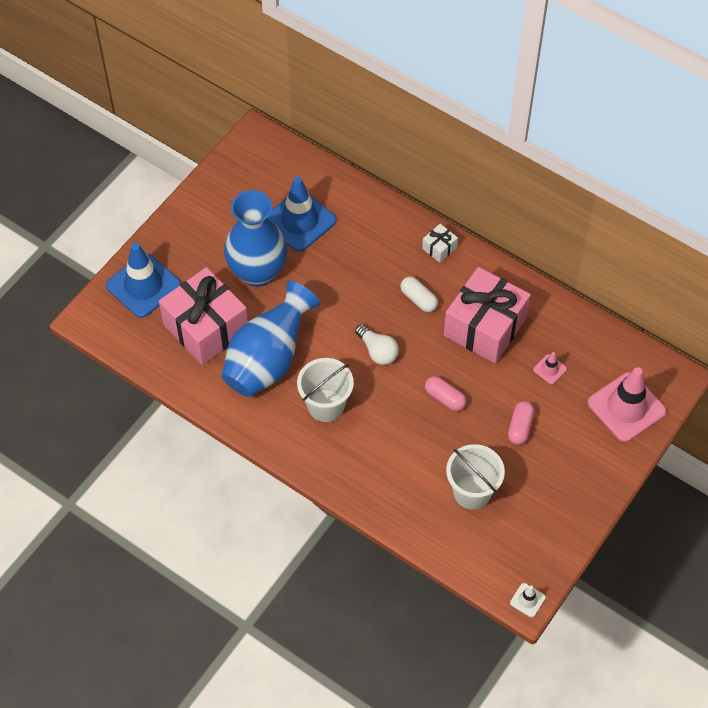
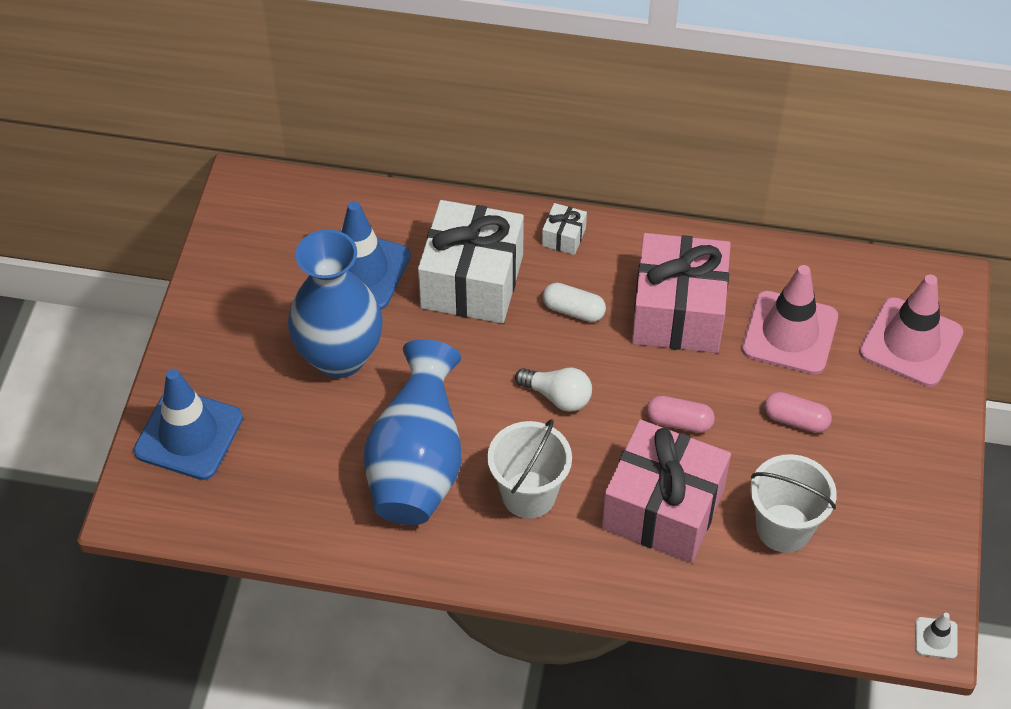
camera: 25 degrees left, 5 degrees down
(206, 328) = (308, 457): pink gift -> pink gift (663, 509)
(365, 255) = (472, 281): none -> white gift
(520, 427) = (795, 420): pink capsule -> pink capsule turned 60 degrees counterclockwise
(550, 369) = (789, 333): pink traffic cone -> pink traffic cone, size x2.28

